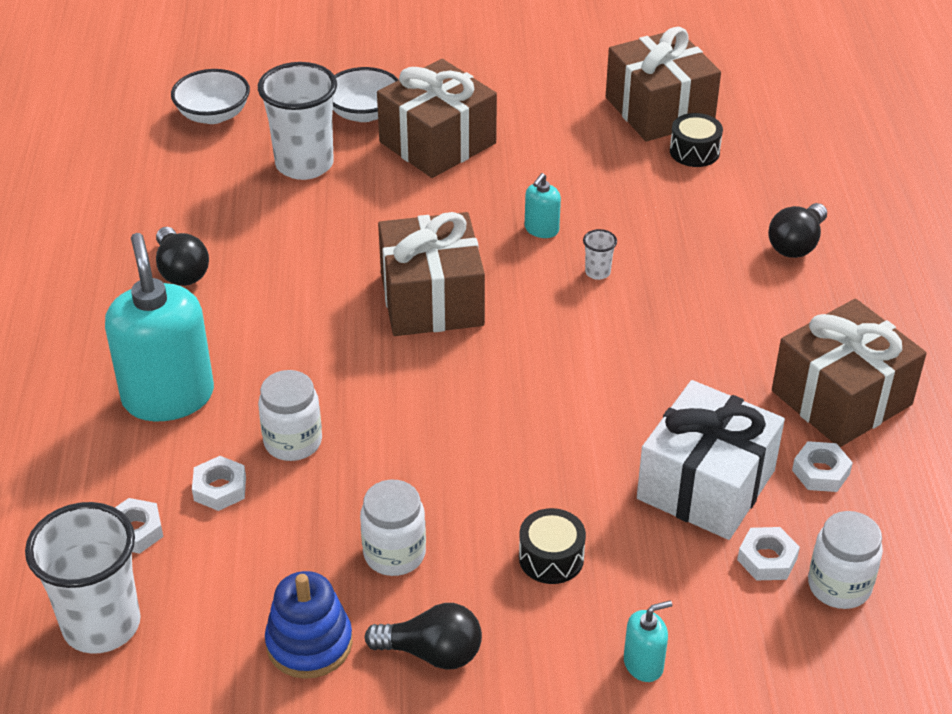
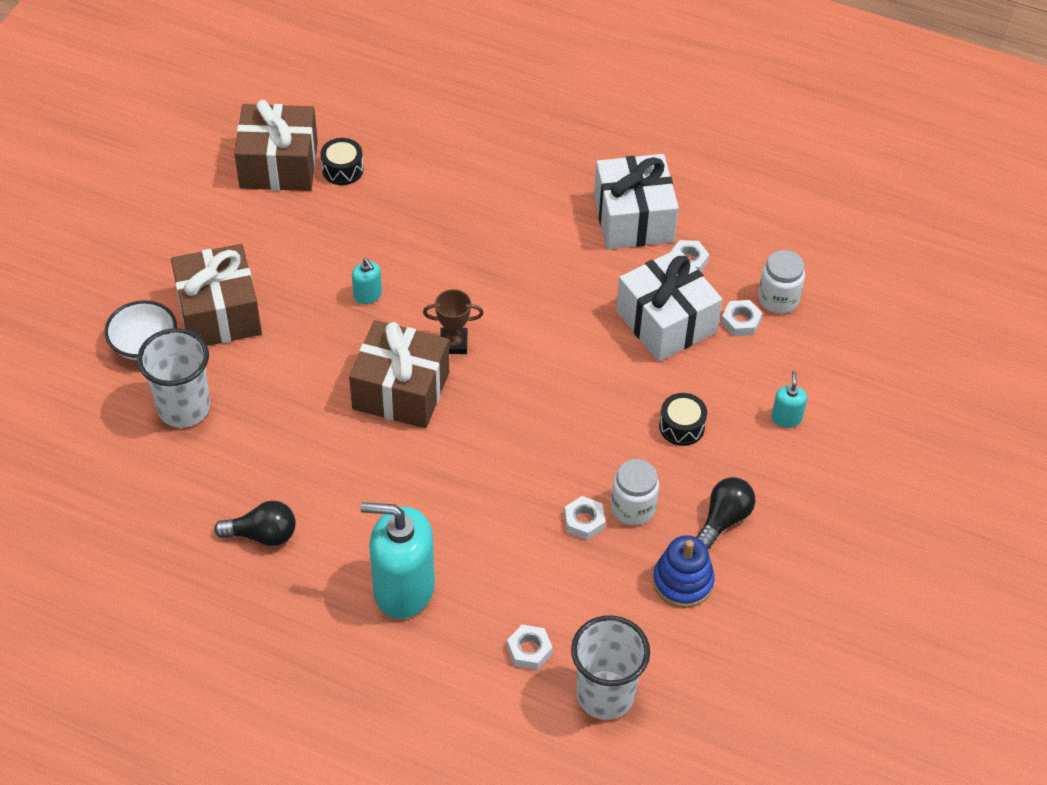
camera: 65 degrees left, 10 degrees up
(213, 115) = (67, 446): white bowl -> none
(220, 488) = (517, 586): white nut -> white nut (584, 521)
(293, 442) = (497, 527): white jar -> none
(526, 315) = (453, 343): none -> brown trophy
(597, 272) = (435, 284): white cup -> none
(796, 244) = (479, 166): black light bulb -> none
(841, 398) = (633, 219): brown gift -> white gift

